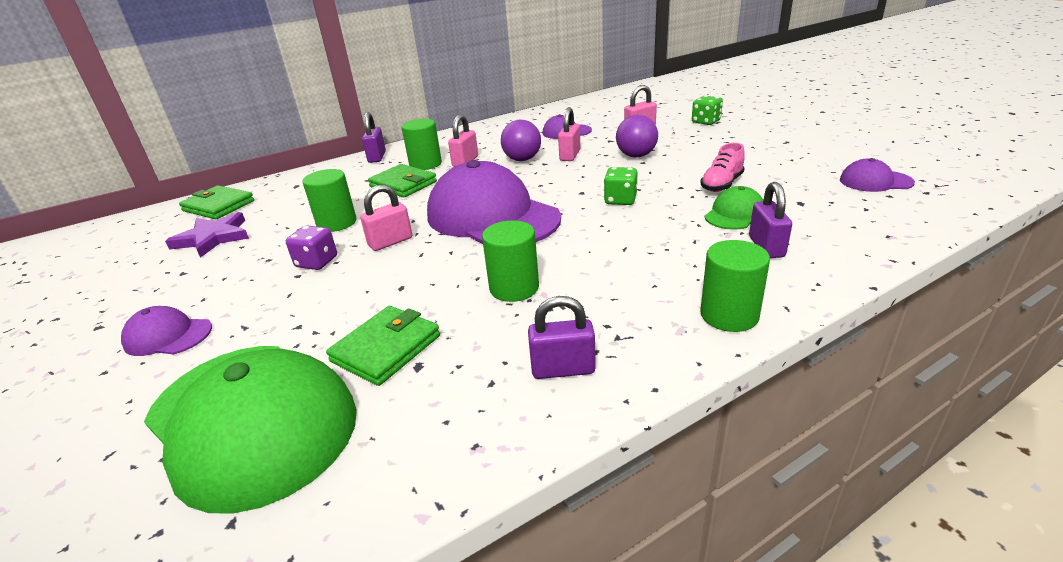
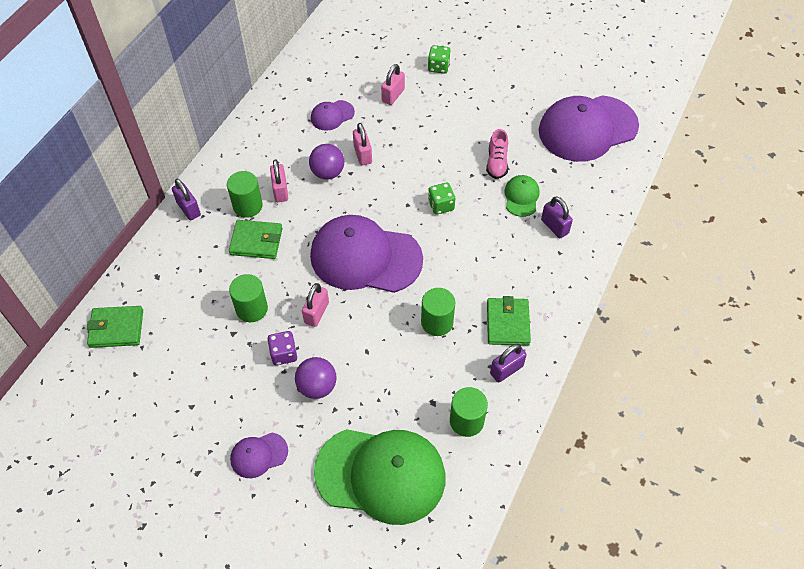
camera: 35 degrees left, 25 degrees up
(213, 238) = (165, 364): purple star -> none
(386, 348) = (405, 400): green wallet -> green wallet (507, 323)
(636, 156) = (415, 140): purple ball -> purple ball (317, 386)
(729, 315) = (562, 295): green cylinder -> green cylinder (466, 421)
(875, 181) = (587, 128): purple cap -> purple cap, size x2.23

